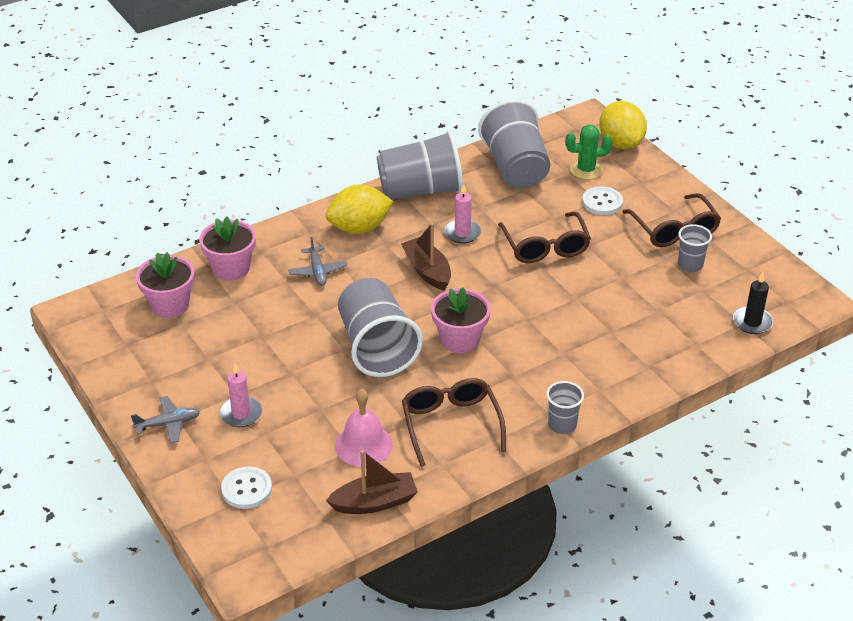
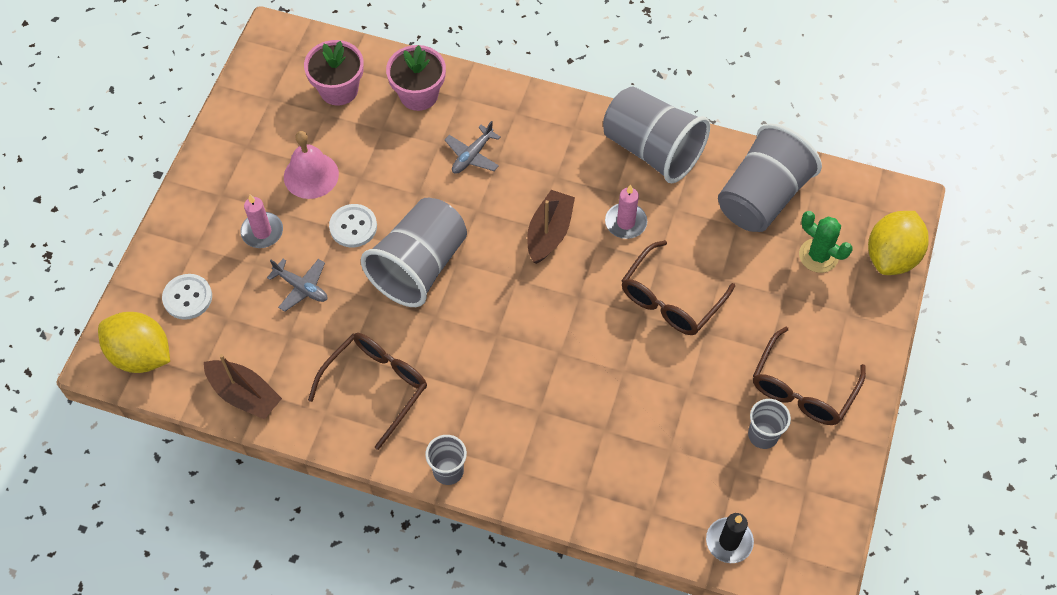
camera: 50 degrees right, 20 degrees up
(168, 424) = (211, 193): grey plane -> grey plane (301, 287)
(359, 228) = (556, 143): yellow lemon -> yellow lemon (141, 355)
(364, 445) = (300, 341): pink bell -> pink bell (311, 175)
(460, 339) = (484, 320): pink flower pot -> none
(602, 202) = (783, 301): white button -> white button (353, 227)

